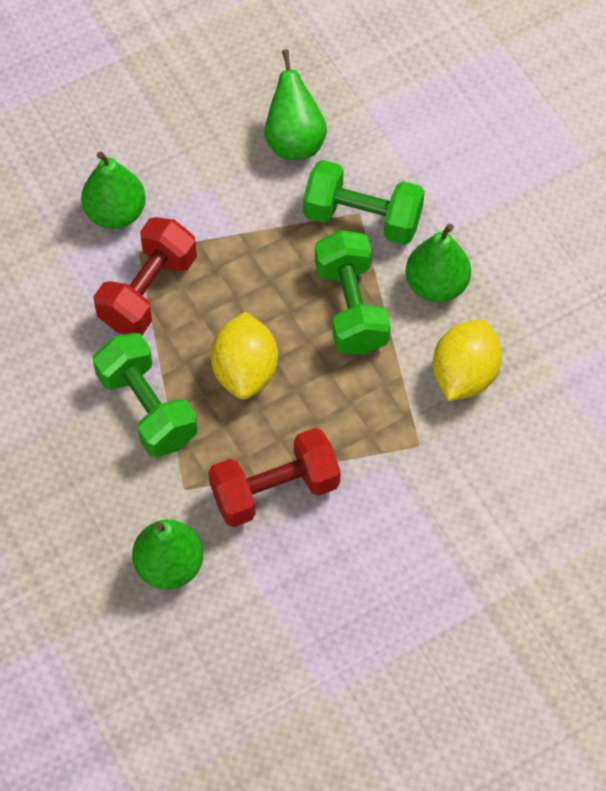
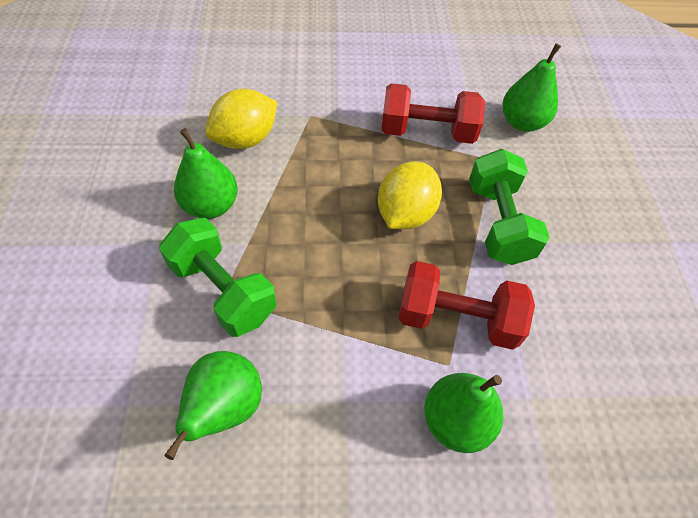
camera: 155 degrees left, 5 degrees down
(148, 291) = (457, 318): red dumbbell -> red dumbbell turned 45 degrees clockwise
(351, 307) = (290, 221): green dumbbell -> none

